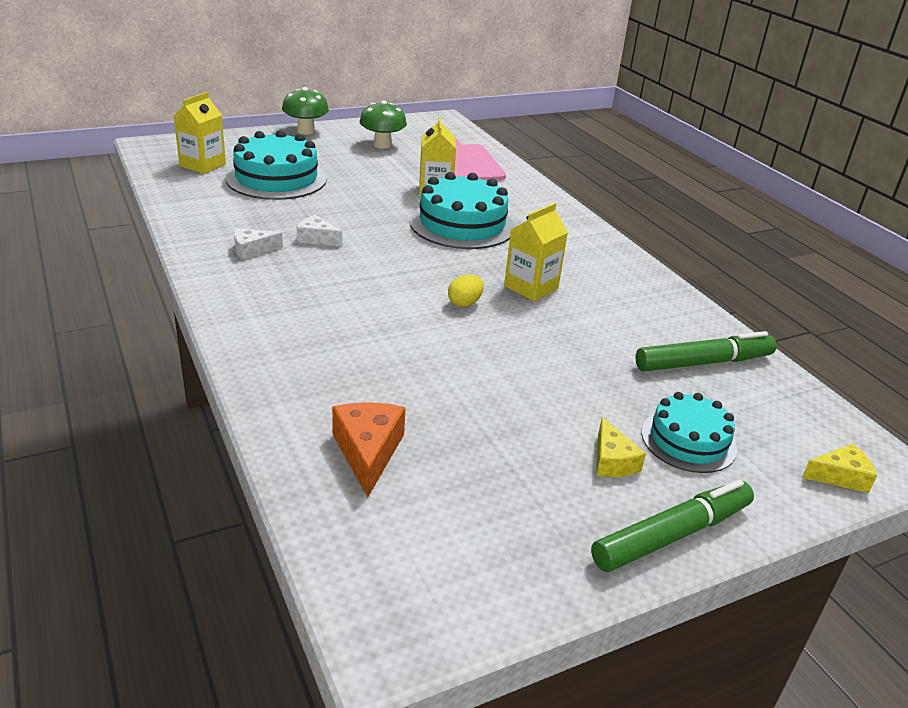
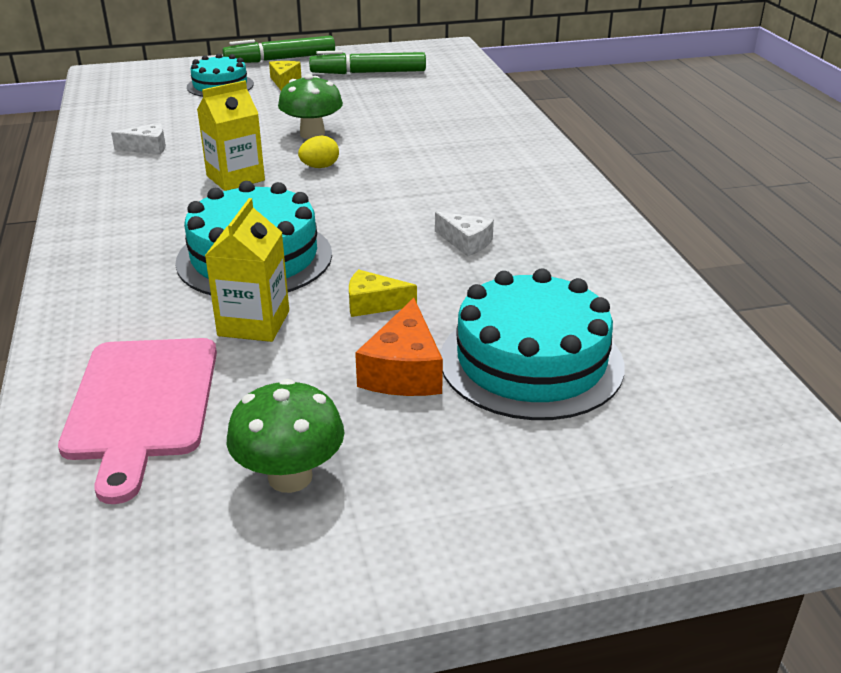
camera: 165 degrees left, 0 degrees up
(203, 165) = (681, 405): yellow carton -> none
(252, 250) = (547, 229): white cheese -> white cheese (147, 148)
(306, 131) = (472, 550): green mushroom -> green mushroom (312, 134)
(368, 452) = (443, 91): orange cheese -> orange cheese (404, 371)
(703, 362) = (143, 119): green marker -> green marker (368, 73)
(840, 476) = (143, 69): yellow cheese -> yellow cheese (373, 304)

